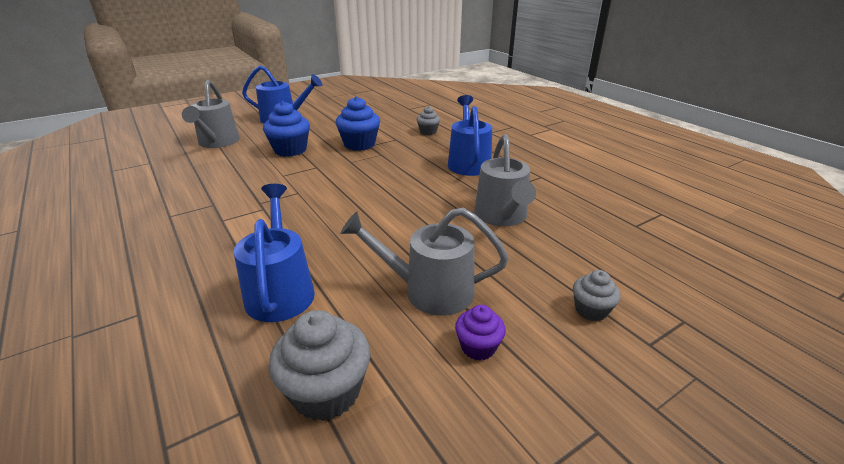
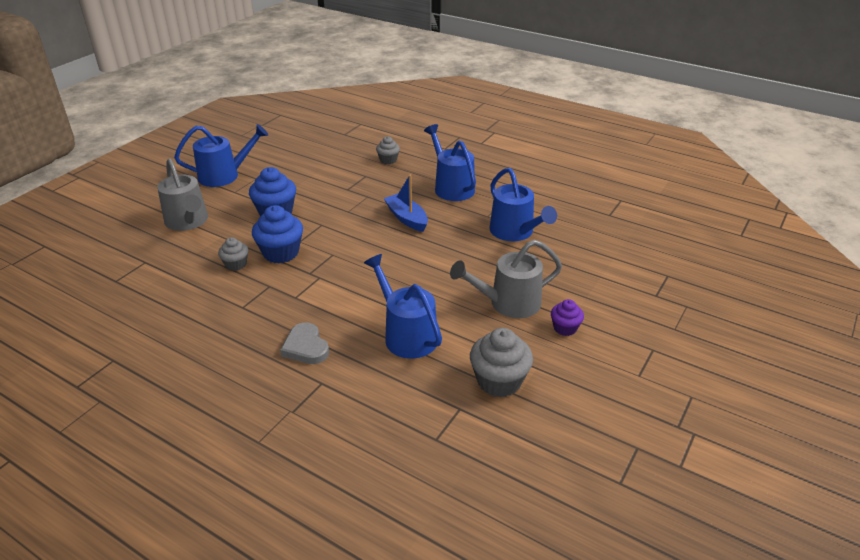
camera: 25 degrees left, 5 degrees up
(172, 270) = (306, 347): none -> grey heart
(359, 144) = (337, 190): blue cupcake -> blue cupcake (281, 253)
(398, 179) = (407, 218): none -> blue boat
(502, 217) = (515, 232): grey watering can -> blue watering can
(591, 310) = (614, 285): grey cupcake -> grey cupcake (236, 264)

